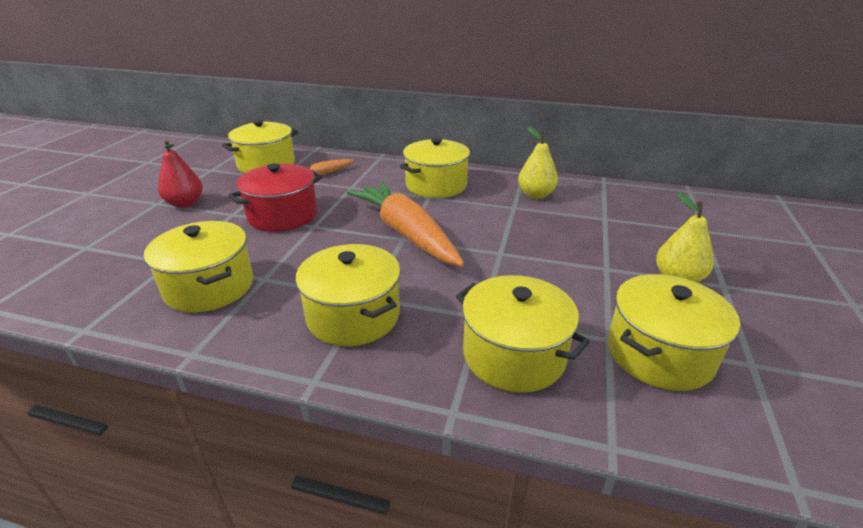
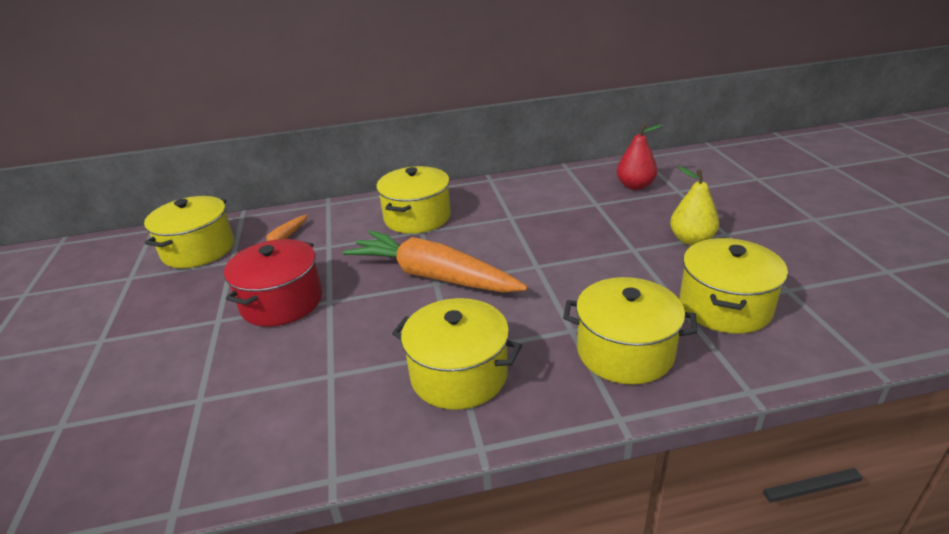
camera: 25 degrees left, 0 degrees up
(185, 203) = (141, 328): red pear -> red pear (635, 186)
(209, 286) = (277, 406): yellow pot -> none
(535, 195) = (520, 199): yellow pear -> none

